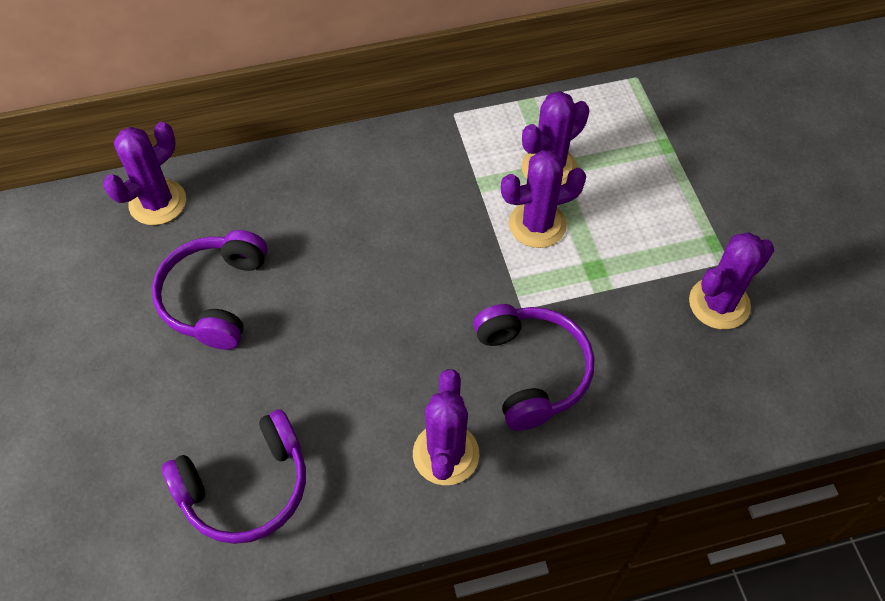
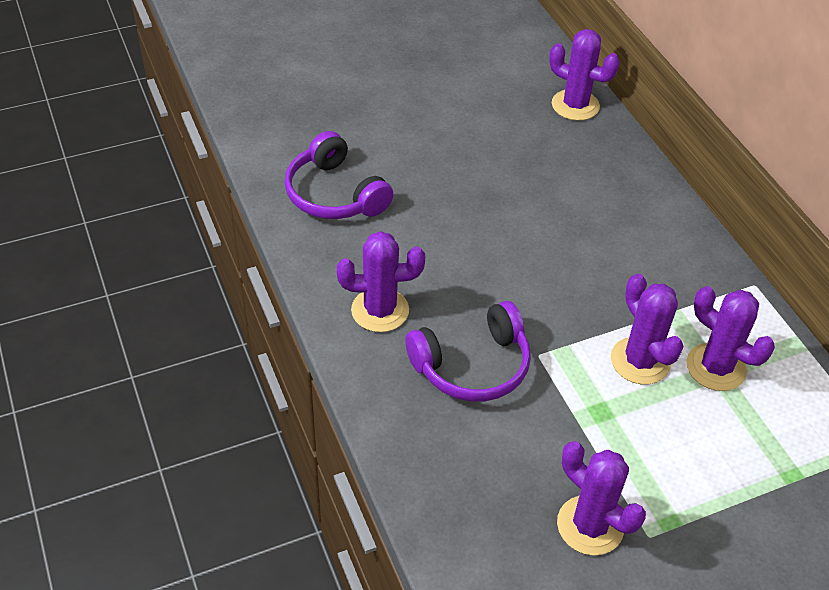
camera: 80 degrees right, 10 degrees down
(215, 297) = (494, 152): purple headphones -> none

